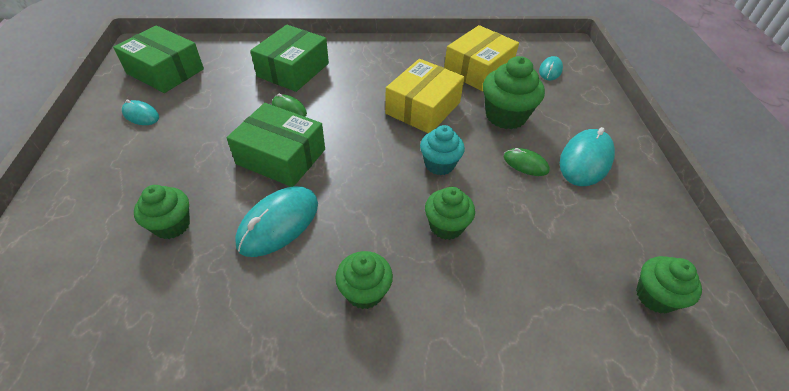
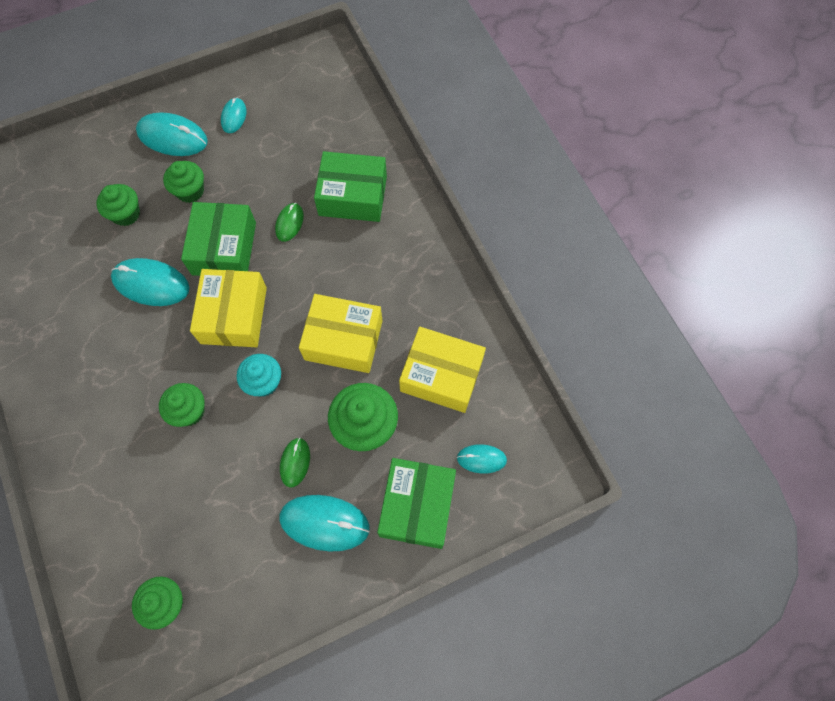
camera: 70 degrees right, 20 degrees up
(114, 163) = (172, 137): none -> turquoise mouse
(165, 71) = (300, 95): green box -> green box (417, 506)
(358, 167) = (234, 315): none -> yellow box
(364, 292) = (106, 372): green cupcake -> green cupcake (190, 191)

